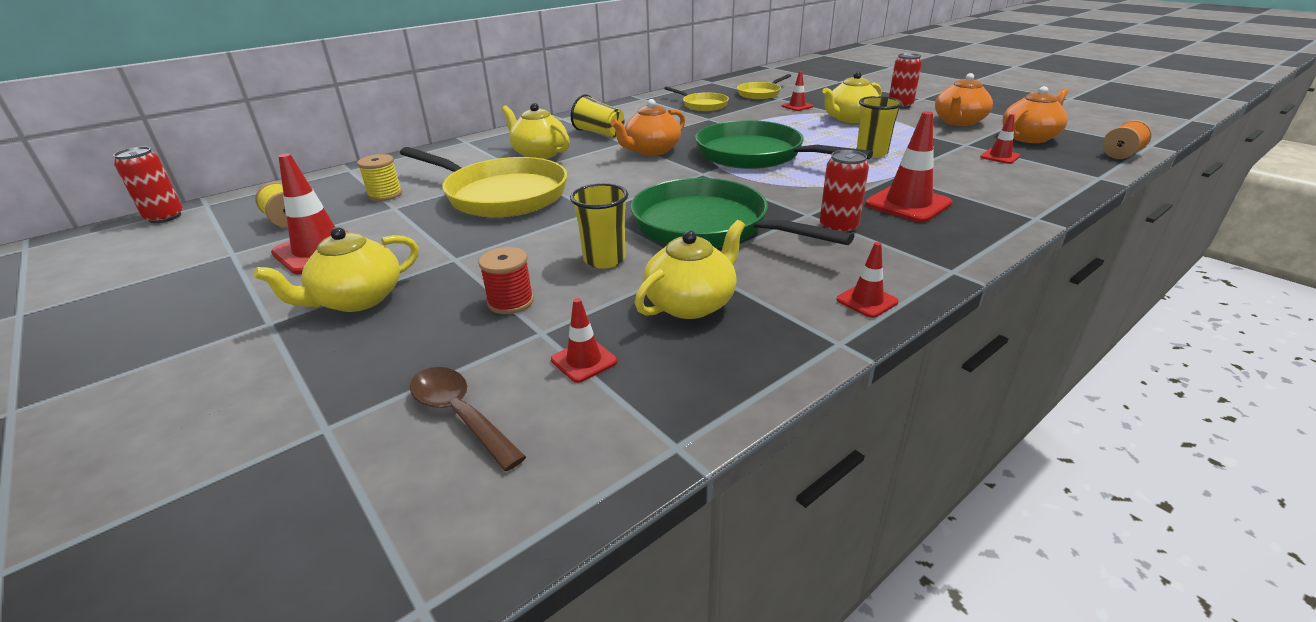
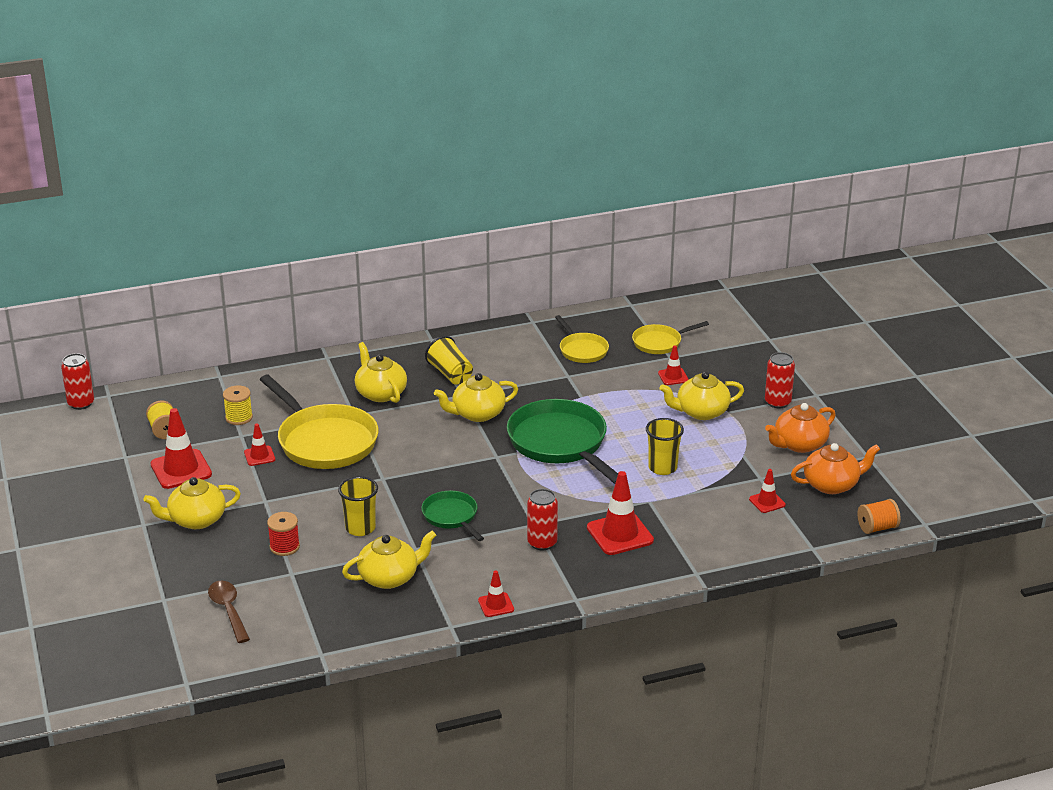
camera: 20 degrees right, 0 degrees up
(584, 361) = (304, 598): red traffic cone -> red traffic cone (259, 456)
(651, 150) = (477, 414): orange teapot -> yellow teapot
(708, 226) = (452, 516): green pan -> green pan, size x0.53

